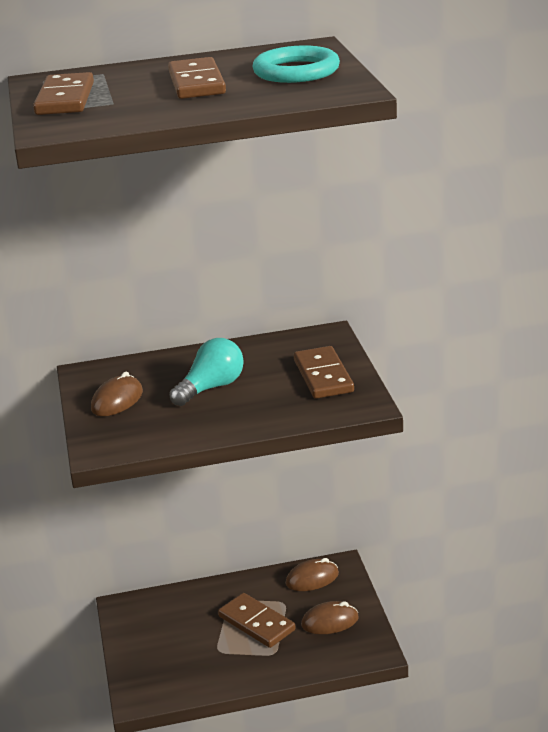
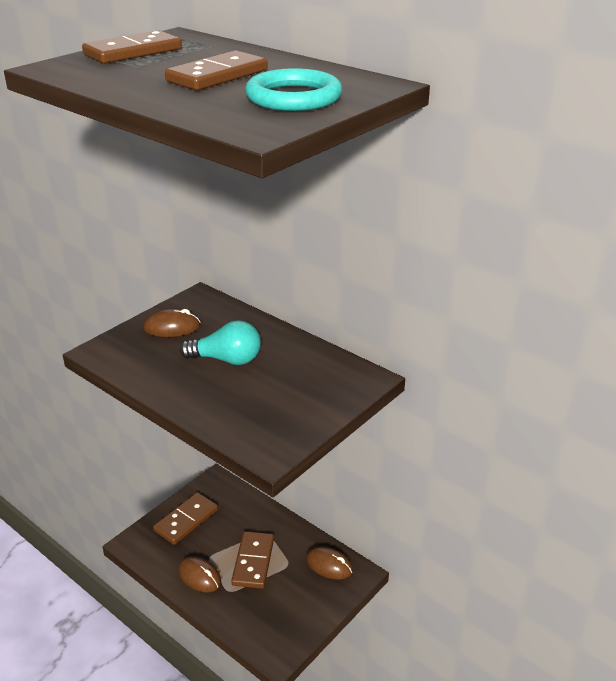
camera: 50 degrees right, 5 degrees up
(323, 376) = (297, 407): brown domino -> brown domino (186, 520)
(330, 621) = (289, 605): brown mouse -> brown mouse (199, 576)

